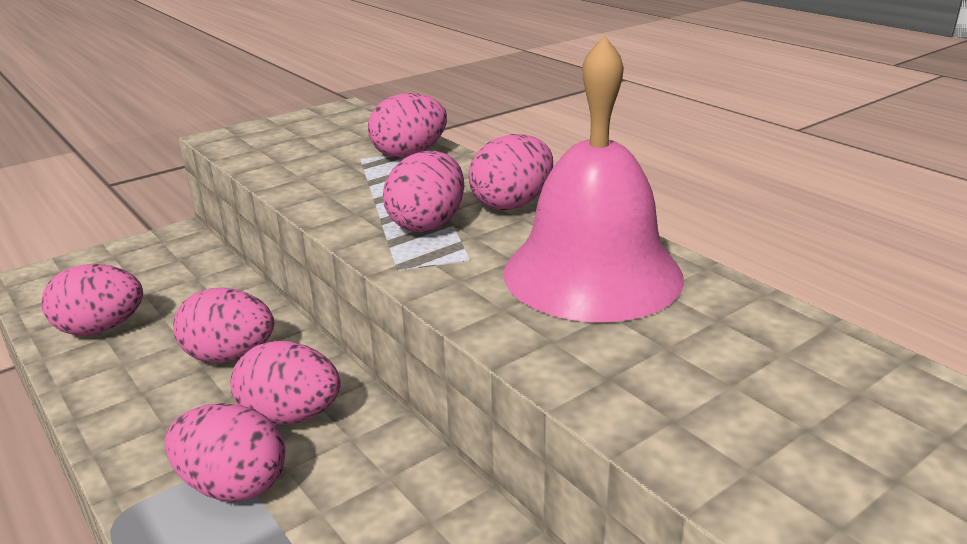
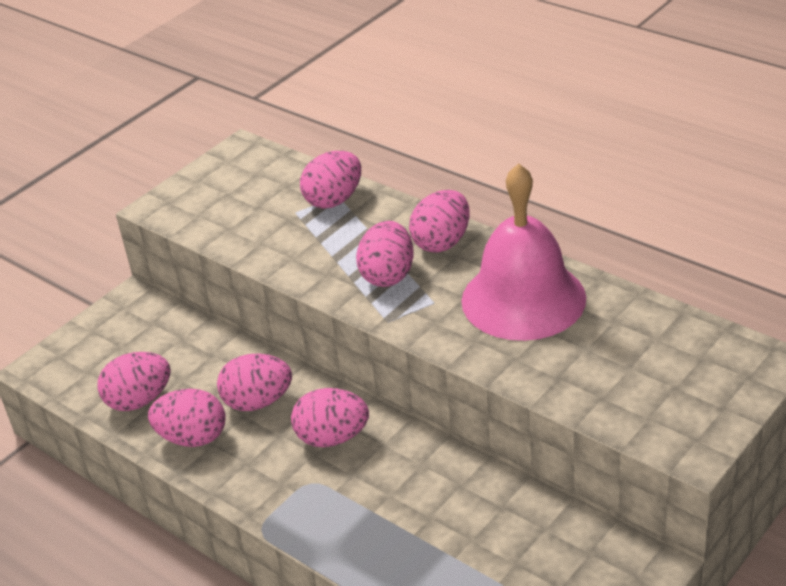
camera: 10 degrees left, 10 degrees up
(233, 485) = (324, 492): pink egg -> pink egg (193, 438)

